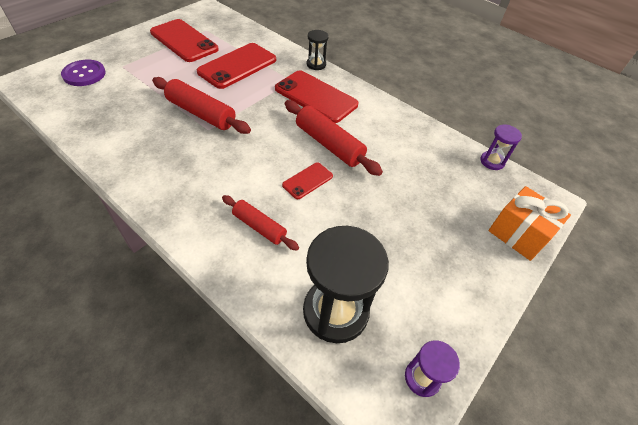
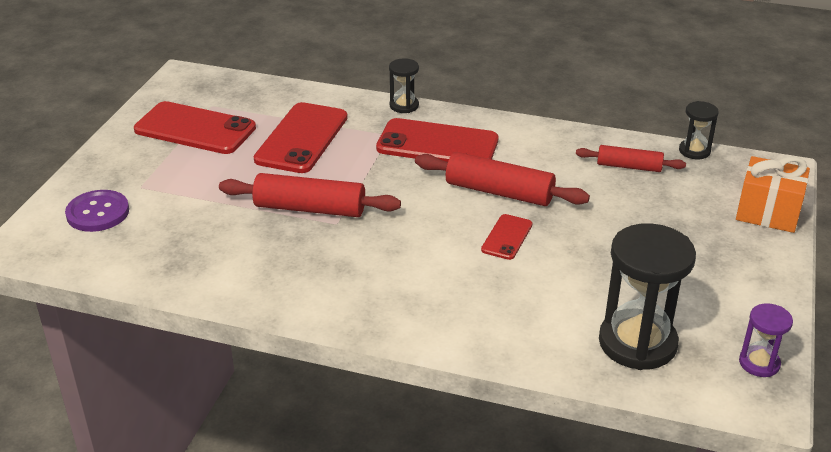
camera: 20 degrees left, 15 degrees down
(259, 227) = (493, 299): red rolling pin -> red rolling pin (629, 166)
(492, 161) = (694, 151): purple hourglass -> black hourglass

